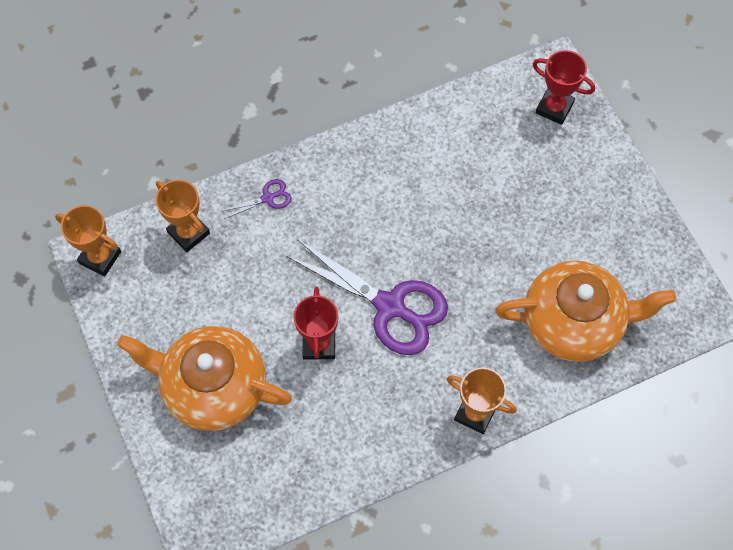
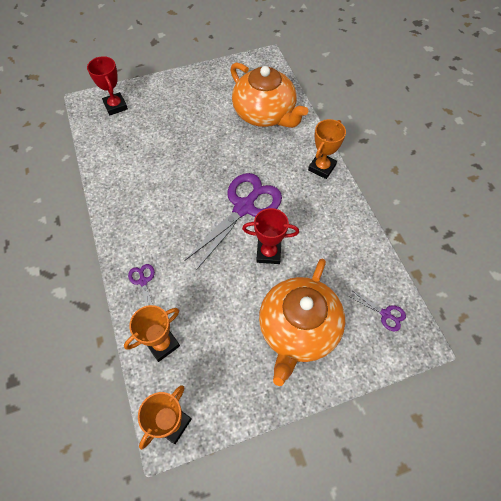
camera: 85 degrees left, 5 degrees down
(237, 499) = (385, 314): none -> purple scissors
(554, 108) = (115, 106): red trophy -> red trophy turned 60 degrees counterclockwise
(574, 322) = (265, 114): orange teapot -> orange teapot turned 135 degrees clockwise

